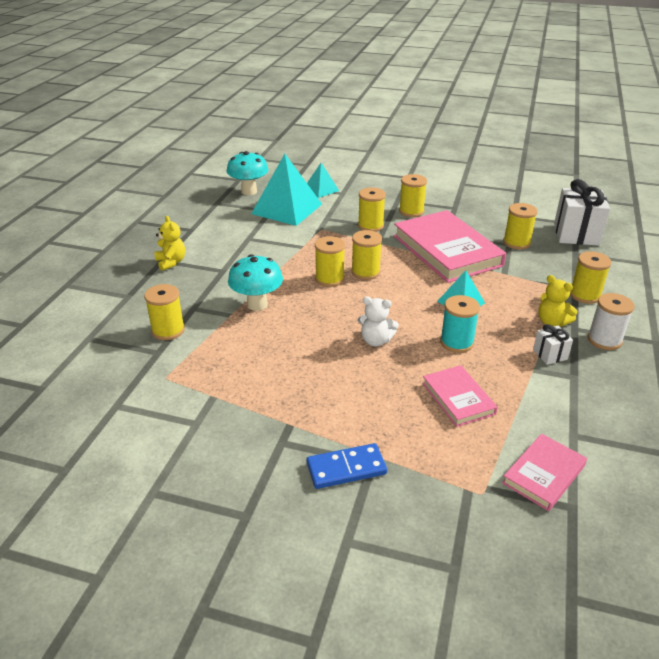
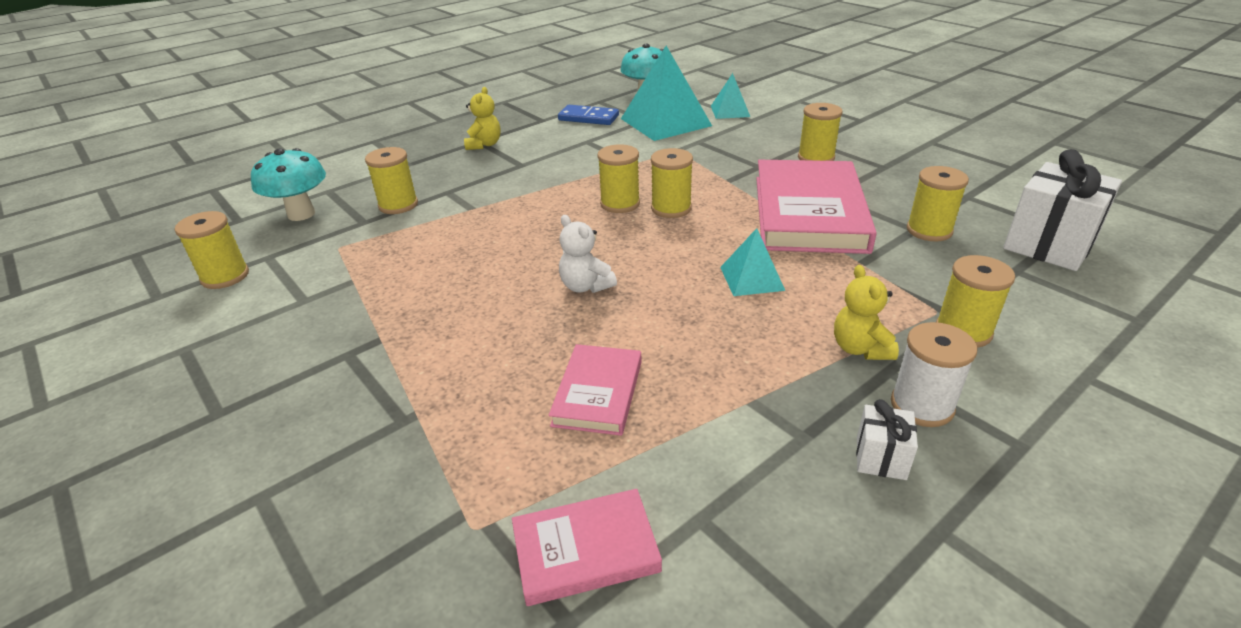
camera: 35 degrees right, 0 degrees up
(257, 304) = (510, 207): turquoise mushroom -> turquoise mushroom (301, 214)
(346, 468) = (368, 413): blue domino -> blue domino (588, 118)
(370, 226) = (741, 161): yellow spool -> yellow spool (225, 276)
(456, 342) = (683, 324): turquoise spool -> none
(550, 354) = (802, 391): white gift -> white gift (881, 458)

